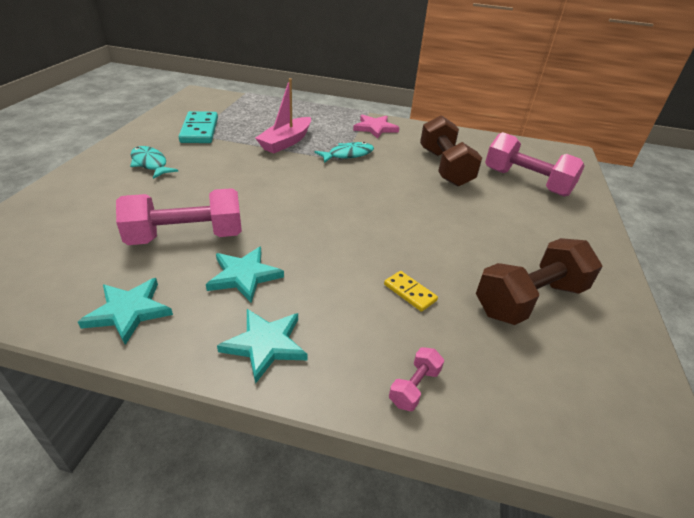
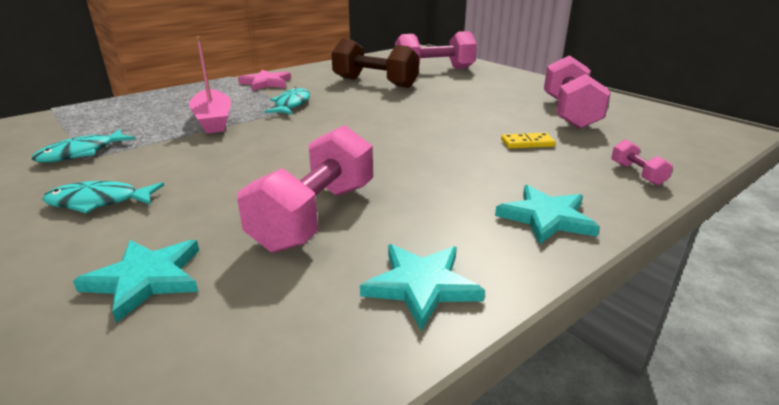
camera: 50 degrees left, 10 degrees down
(199, 130) = (81, 153): turquoise domino -> turquoise fish
(244, 275) = (429, 201): turquoise star -> turquoise star (146, 279)
(529, 299) = (569, 113): brown dumbbell -> pink dumbbell

